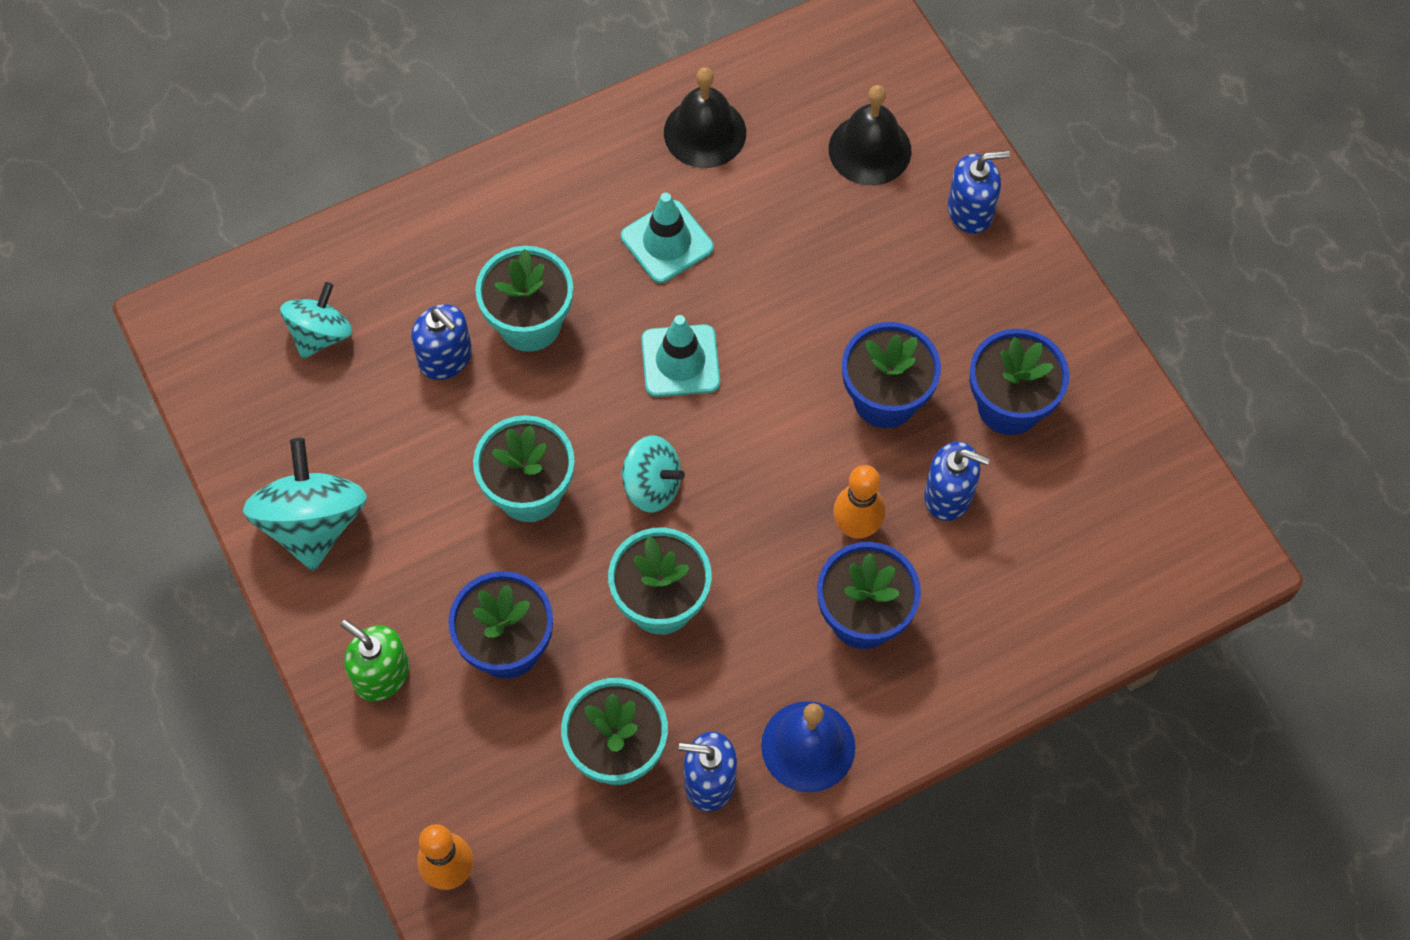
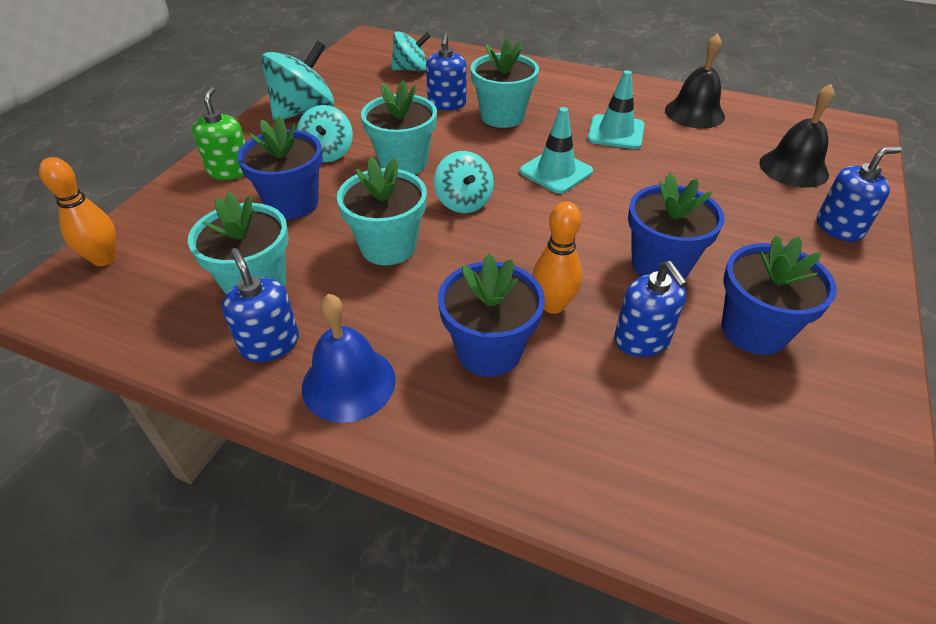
camera: 50 degrees right, 20 degrees down
(438, 553) = (328, 153): none -> turquoise spinning top
(970, 211) = (839, 228): blue soap dispenser -> blue soap dispenser turned 60 degrees counterclockwise

